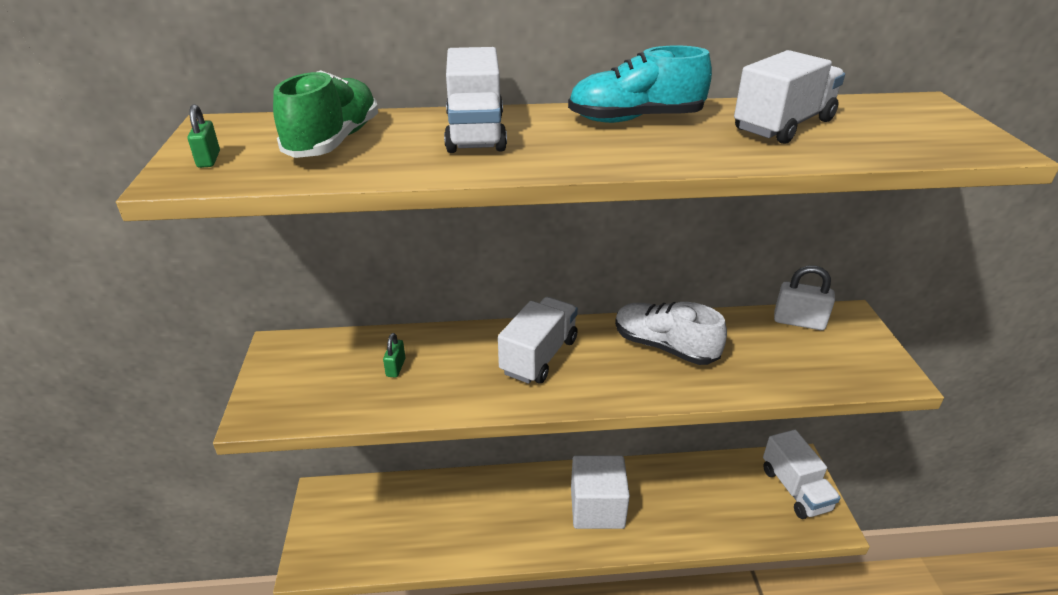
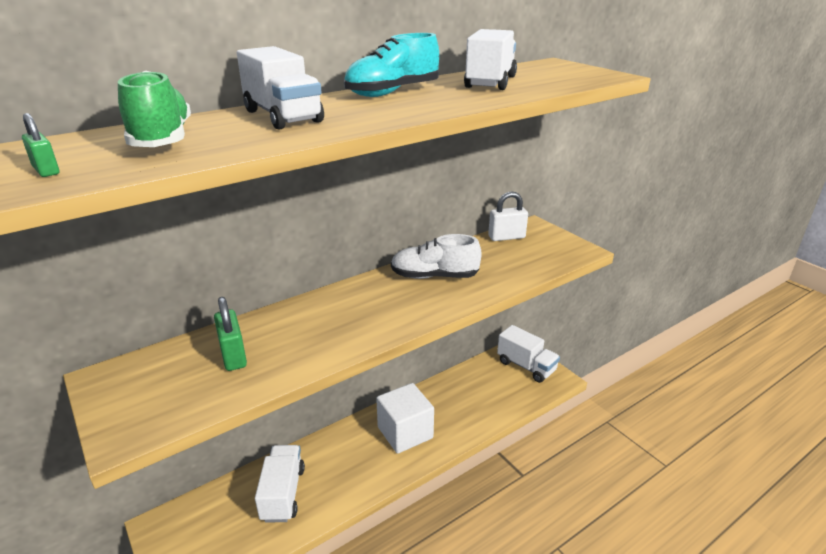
camera: 30 degrees left, 5 degrees down
(396, 367) = (233, 356): green padlock -> green padlock, size x1.74
(539, 356) = (349, 310): white truck -> white truck (283, 494)

